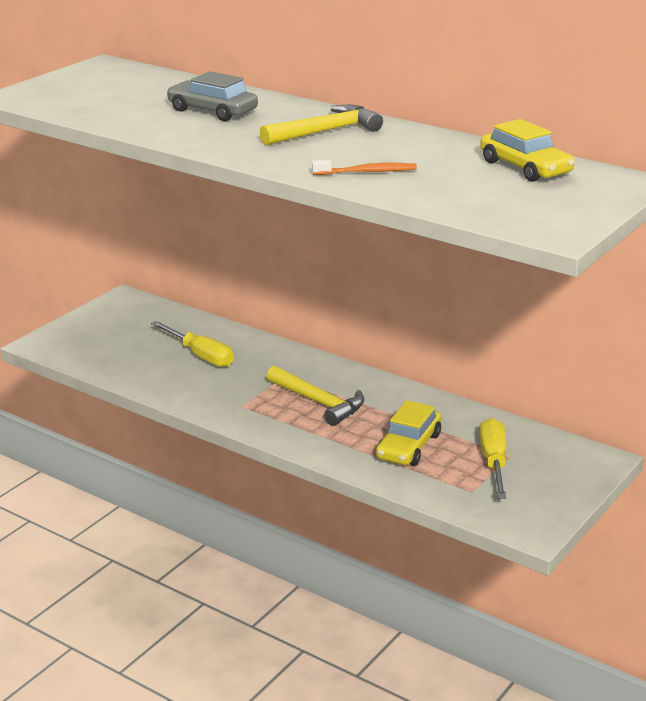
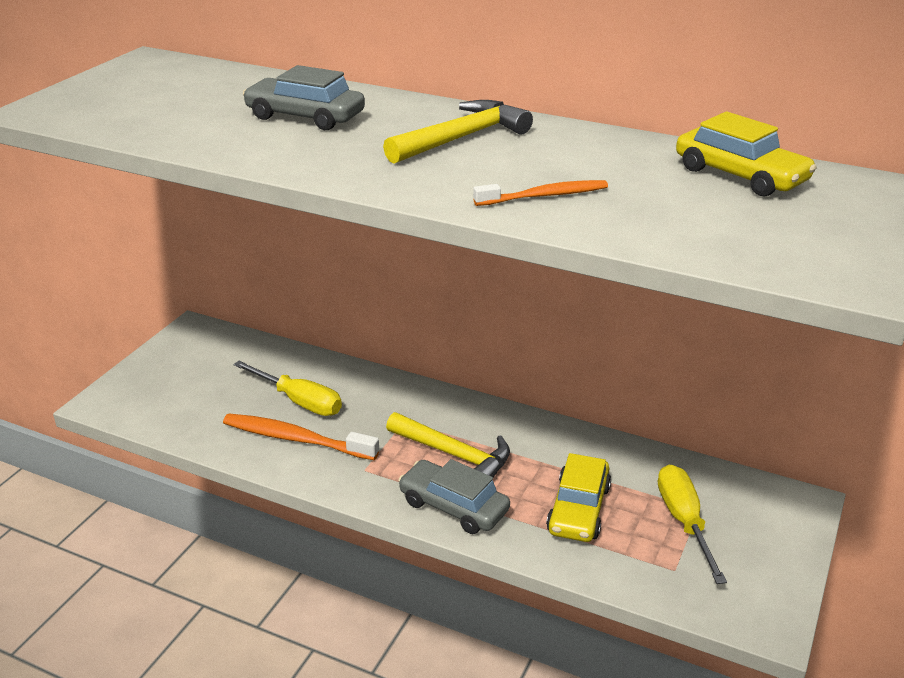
camera: 10 degrees left, 5 degrees up
(191, 381) = (296, 439): none -> orange toothbrush
(306, 435) = (453, 506): none -> grey car

